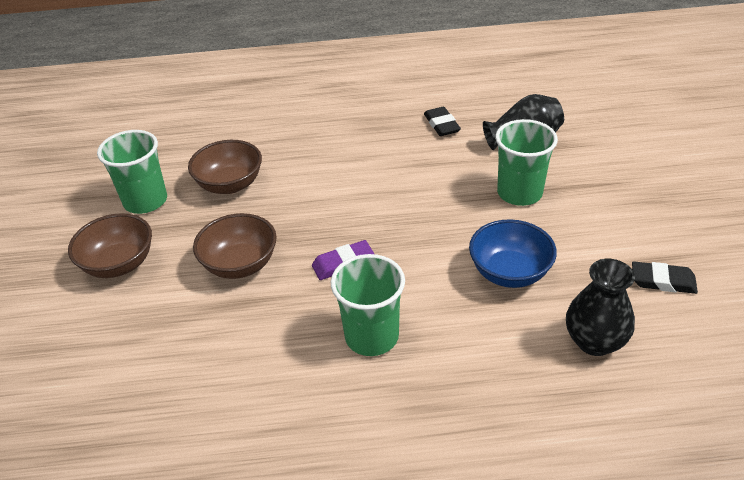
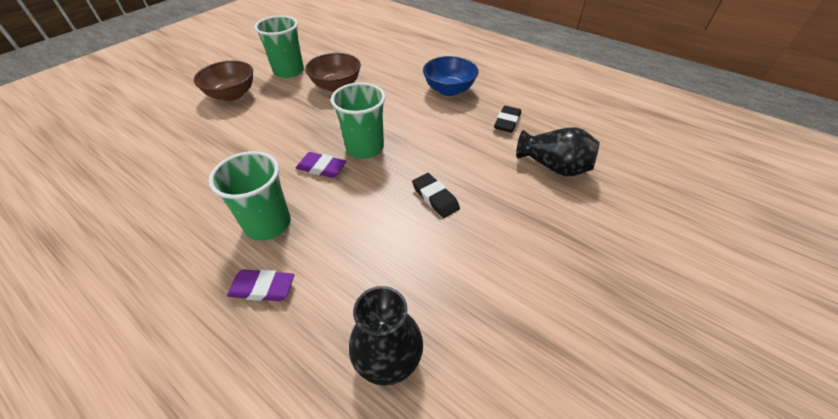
camera: 40 degrees right, 5 degrees up
(240, 264) = (275, 131): brown bowl -> none
(445, 377) = (262, 288): none -> purple eraser
(509, 272) = (406, 252): blue bowl -> blue bowl (449, 90)
(519, 193) = (496, 201): green cup -> green cup (365, 148)
(662, 281) = (516, 361): black eraser -> black eraser (435, 198)

